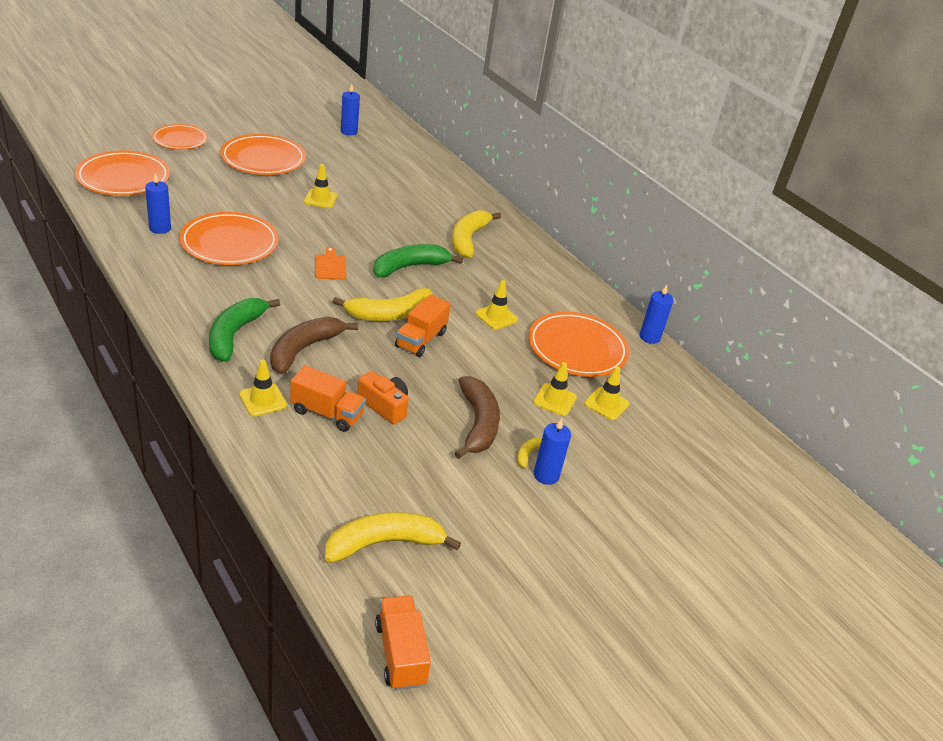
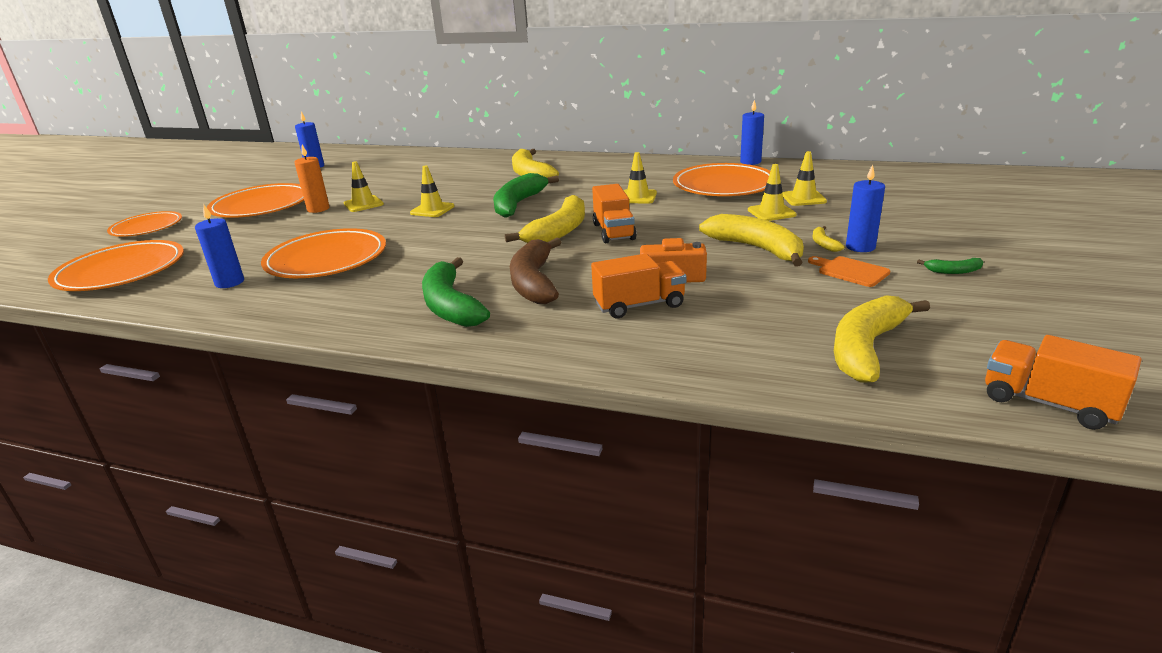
camera: 30 degrees left, 10 degrees down
(263, 400) = (567, 329): yellow traffic cone -> yellow traffic cone (432, 210)
(289, 185) = (318, 209): none -> orange candle
(330, 266) = (451, 231): orange cutting board -> orange cutting board (850, 271)
(478, 423) = (756, 249): brown banana -> yellow banana
(559, 541) = (953, 271): none -> green banana

